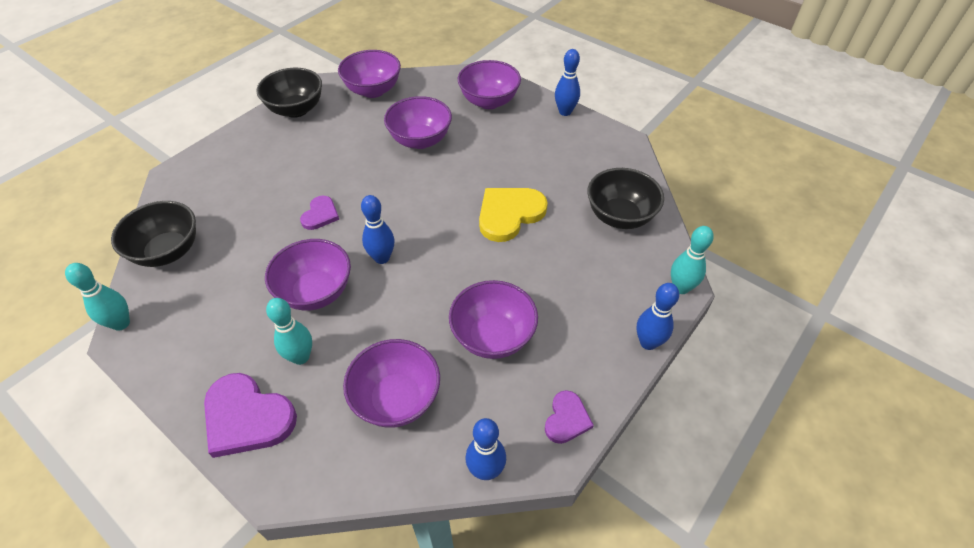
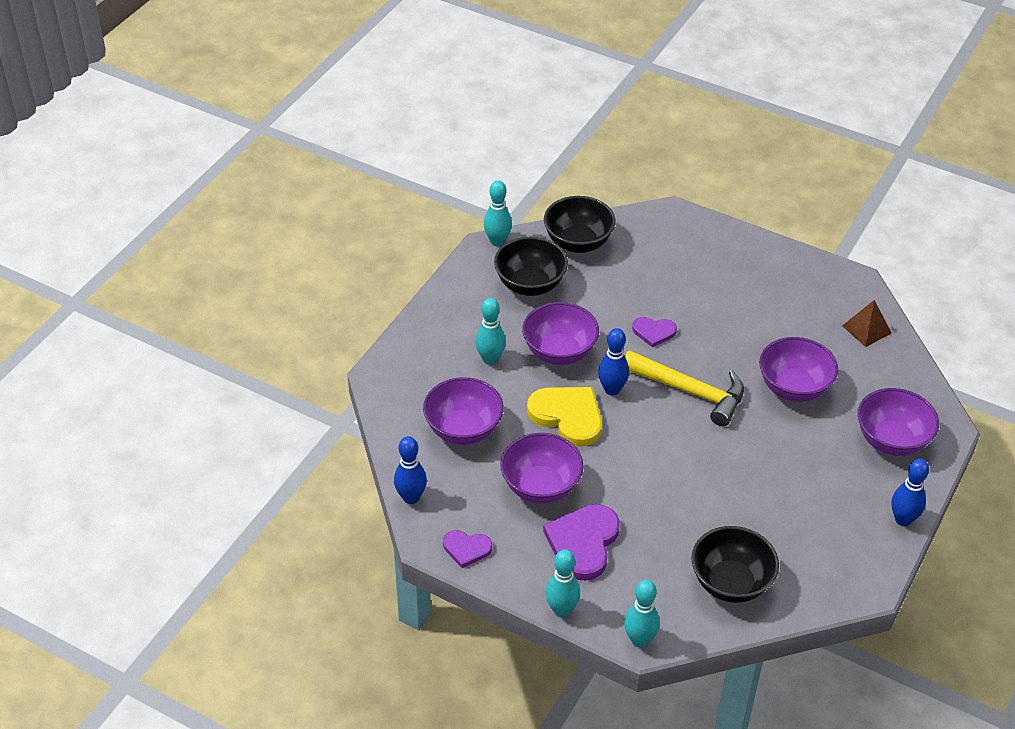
camera: 80 degrees right, 5 degrees down
(247, 417) = (430, 342): purple heart -> purple heart (583, 543)
(296, 109) = (804, 273): black bowl -> black bowl (530, 284)
(373, 90) = (866, 329): purple bowl -> brown pyramid
(403, 203) = (690, 391): none -> yellow hammer
(509, 214) = (702, 482): yellow heart -> yellow heart (568, 416)
(648, 342) = (561, 610): blue bowling pin -> turquoise bowling pin

